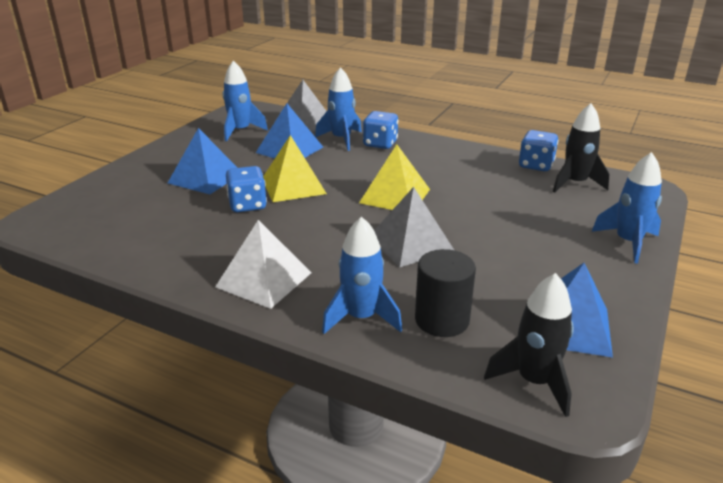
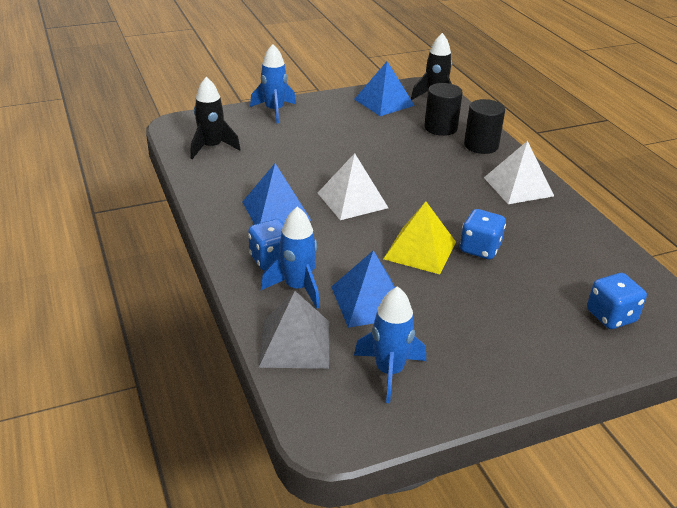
camera: 140 degrees left, 5 degrees up
(205, 178) = (494, 304): blue pyramid -> blue pyramid (276, 211)
(361, 317) = (481, 145): blue rocket -> black cylinder
(395, 196) = (352, 200): yellow pyramid -> white pyramid
(410, 243) = (397, 165): grey pyramid -> none
(535, 165) = (200, 171): blue dice -> blue dice (611, 316)

